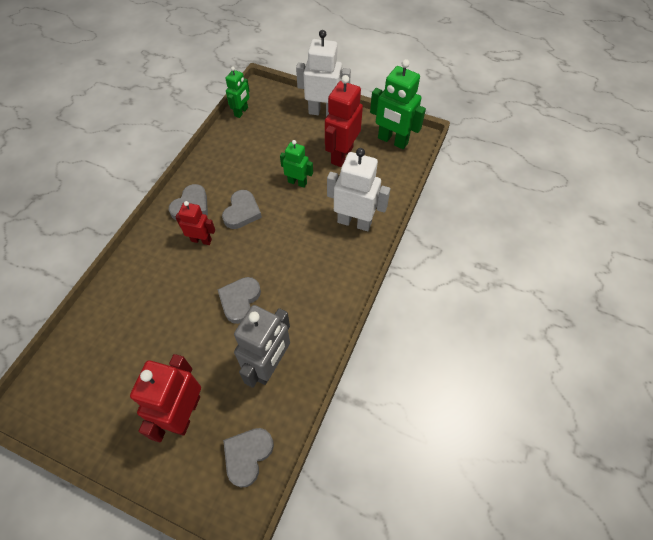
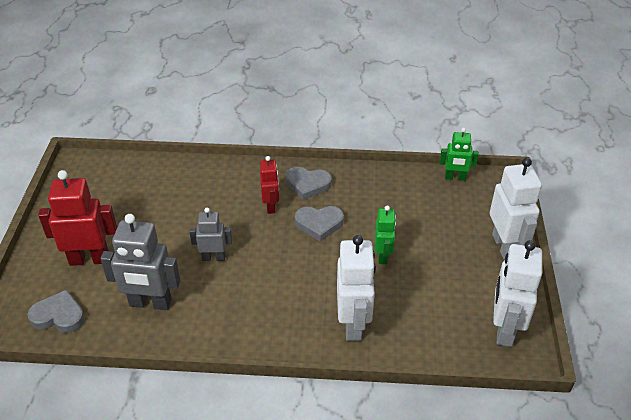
camera: 70 degrees right, 15 degrees down
(240, 300) = (213, 257): grey heart -> grey robot
(341, 155) = (447, 284): red robot -> none
(392, 141) = (504, 329): green robot -> white robot

